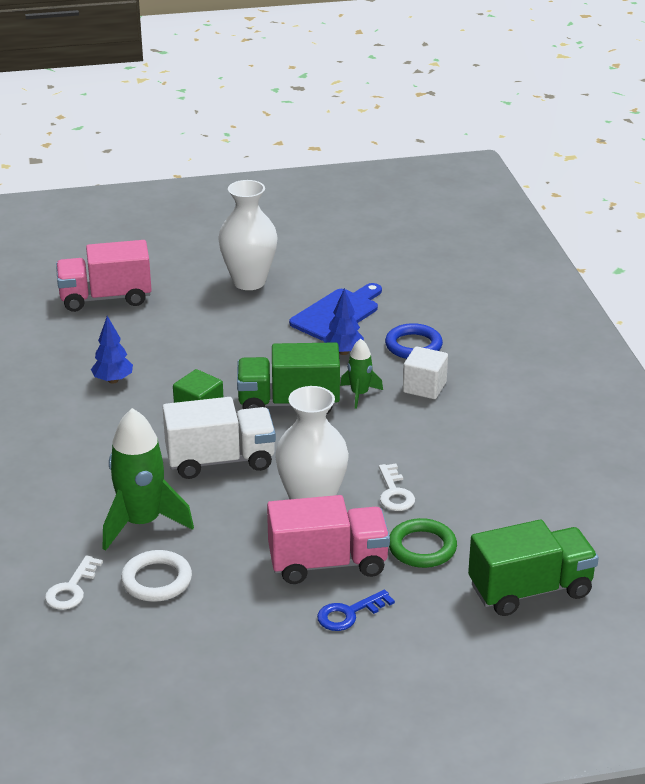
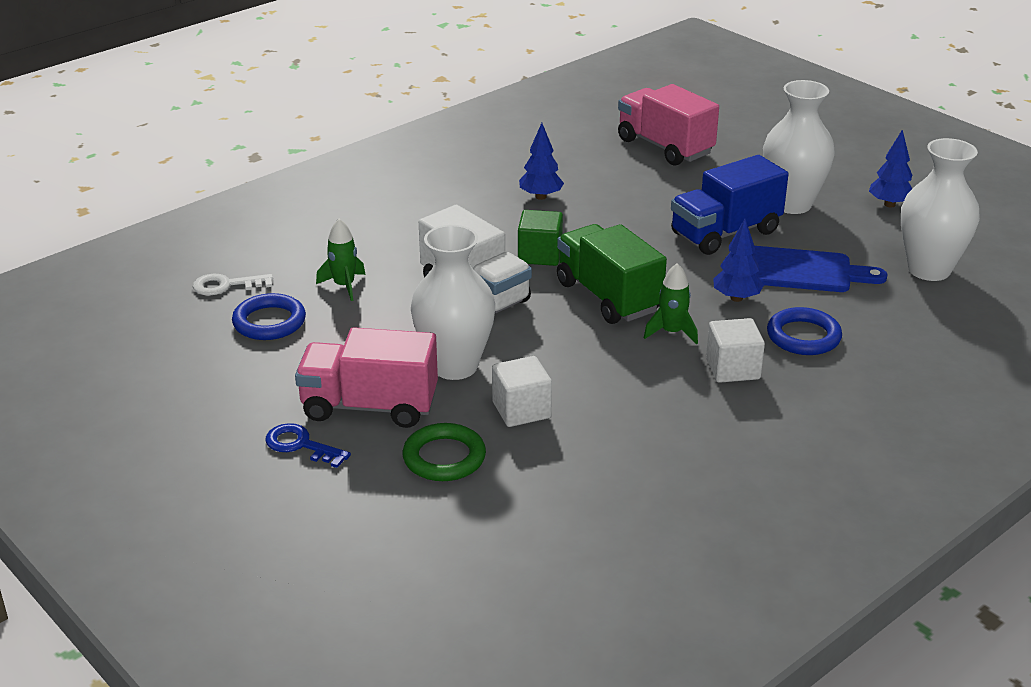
camera: 60 degrees right, 0 degrees up
(142, 523) = (344, 286): green rocket -> green rocket, size x0.53
(156, 580) = (269, 322): white ring -> blue ring
(257, 323) = (725, 233): none -> blue truck
(291, 247) = (889, 204): none -> blue tree
(328, 563) = (369, 406): pink truck -> pink truck turned 135 degrees clockwise
(383, 269) = (929, 270): none -> white vase
(394, 493) = (521, 410): white key -> white cube
(530, 590) = (432, 557): green truck -> none

